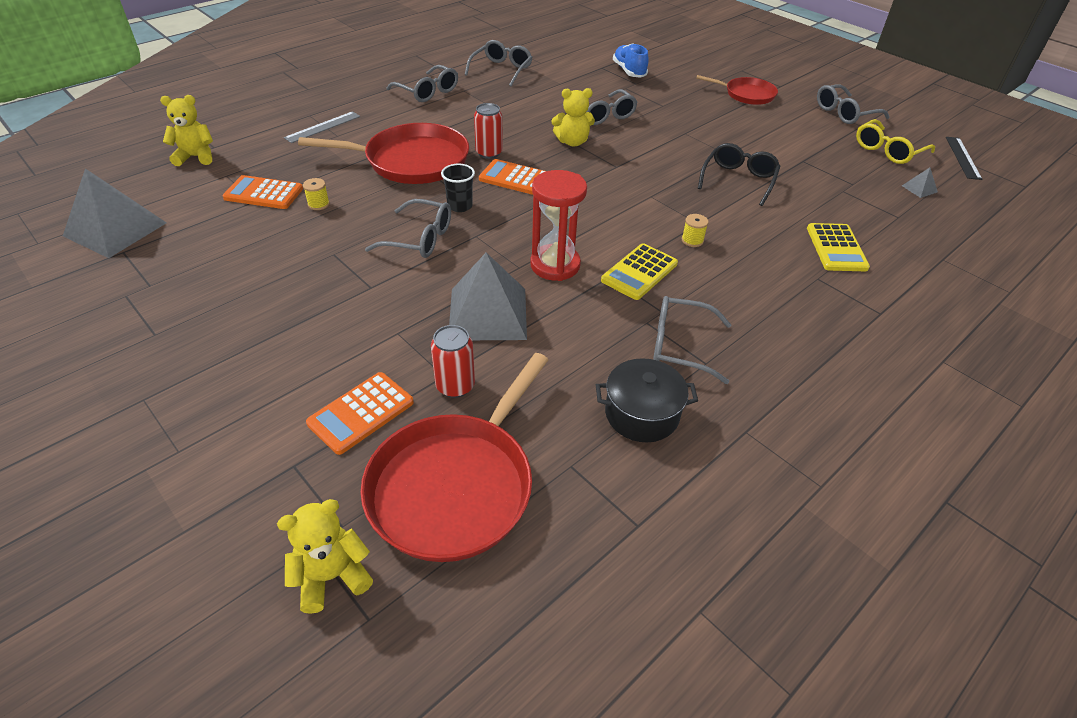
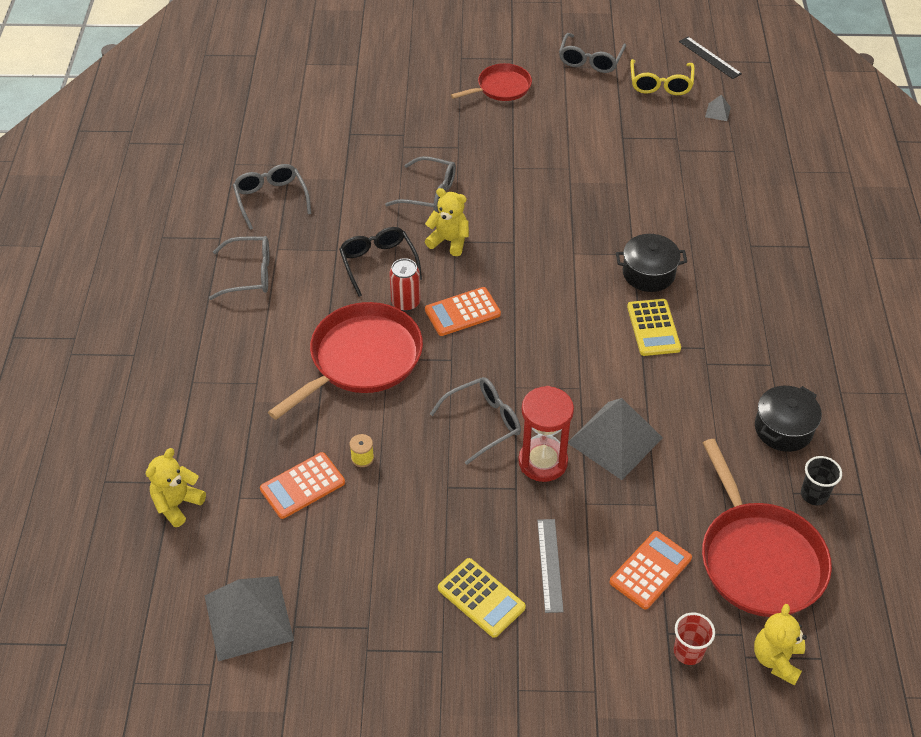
camera: 45 degrees left, 5 degrees up
(282, 494) = (688, 652): none -> red cup
(323, 127) = (228, 384): grey ruler -> grey ruler (550, 565)
(361, 413) = (650, 570): orange calculator -> orange calculator turned 135 degrees counterclockwise
(455, 386) = (671, 504): red can -> none
(460, 206) = (464, 371): black cup -> black cup (814, 494)
(555, 265) = (599, 367): red hourglass -> red hourglass (543, 462)
(572, 142) = (449, 241): yellow teddy bear -> yellow teddy bear turned 105 degrees counterclockwise
(629, 71) = (378, 122): blue shoe -> none
(679, 346) = (744, 365): grey glasses -> none
(692, 240) = (648, 273): yellow spool -> black pot
(738, 180) = (607, 191): black glasses -> black glasses (378, 263)
(836, 248) = (732, 210): yellow calculator -> yellow calculator (481, 598)

